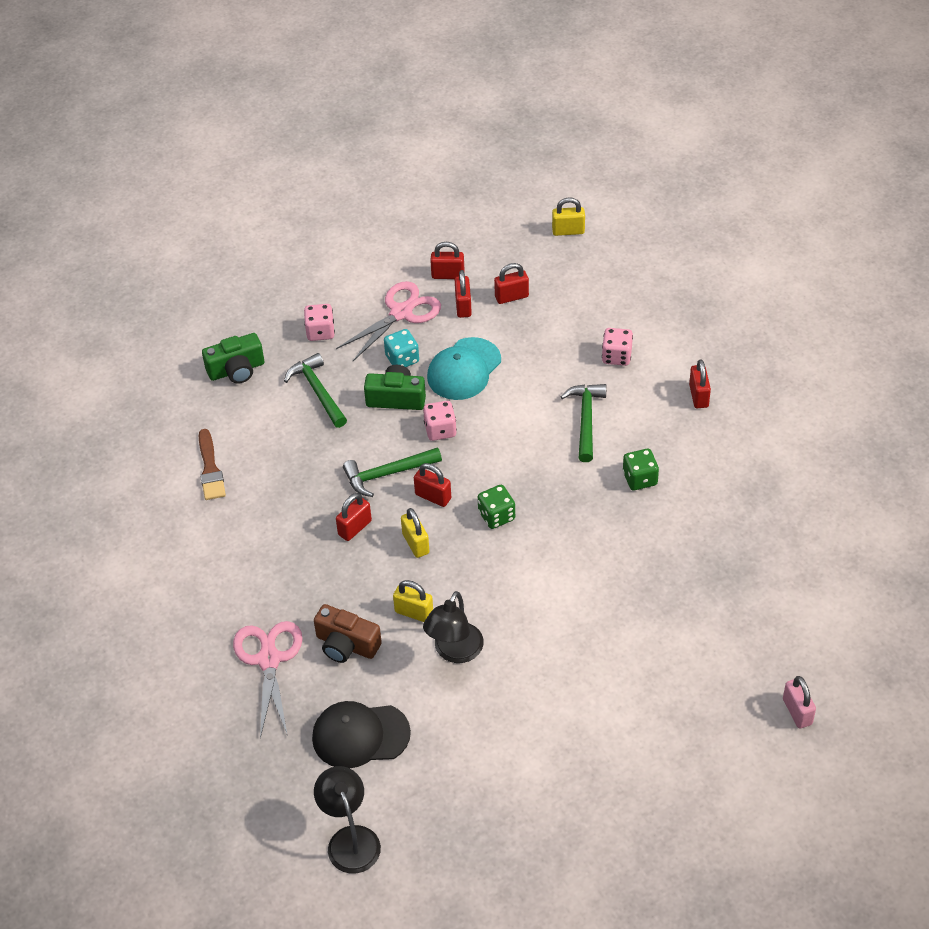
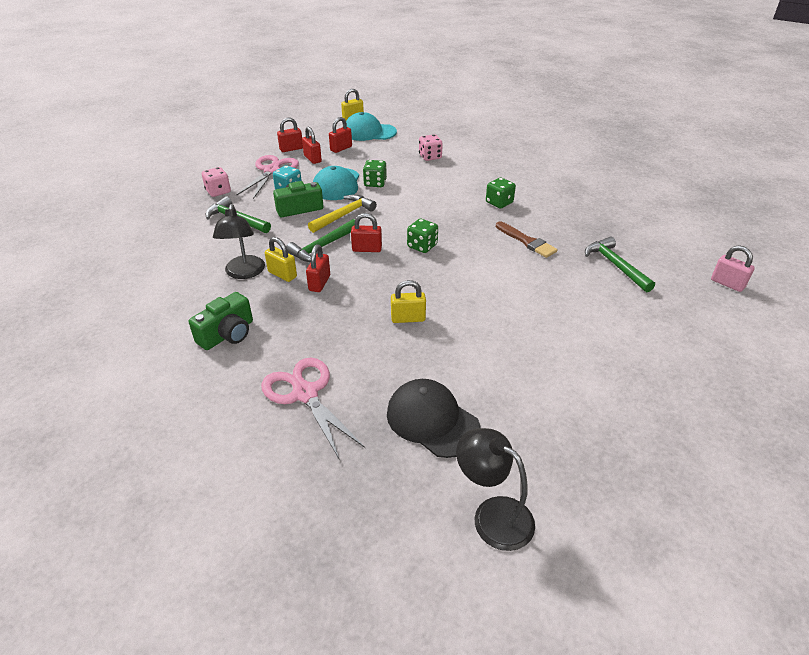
camera: 30 degrees left, 10 degrees down
(210, 469) = (171, 284): brown brush -> brown brush (527, 241)
(236, 370) = (162, 224): green camera -> green camera (227, 334)
(346, 645) = (368, 358): brown camera -> none
(360, 735) = (432, 420): black cap -> black cap turned 75 degrees clockwise
(415, 543) = (375, 278): yellow padlock -> yellow padlock (282, 274)
(440, 430) = (344, 215): pink dice -> yellow hammer
(454, 652) = (461, 332): black lamp -> black lamp (244, 273)
(512, 384) = (375, 183): none -> green dice
(570, 272) = (369, 132): none -> turquoise cap
(586, 420) = (438, 186): green hammer -> green hammer (615, 265)
(698, 396) = (495, 160): red padlock -> none

